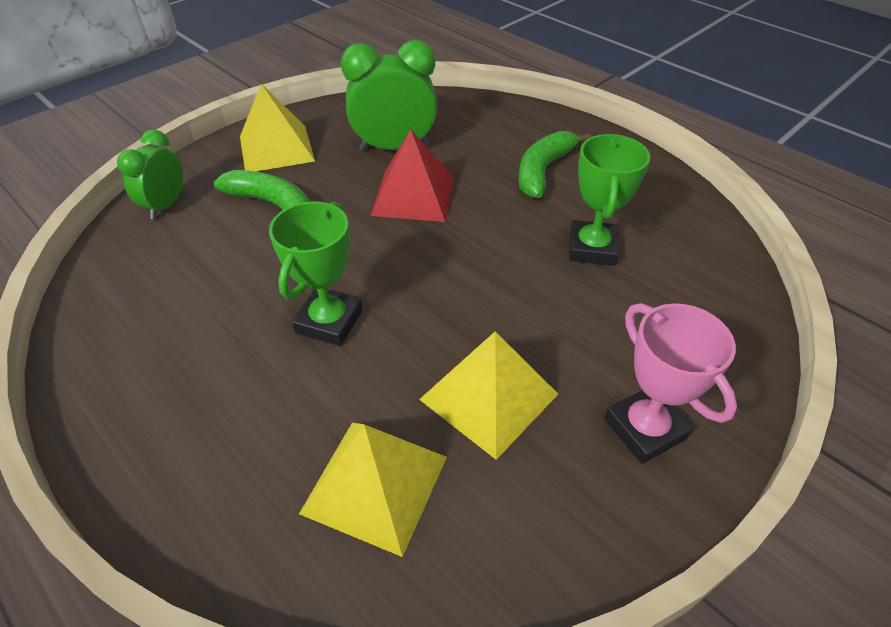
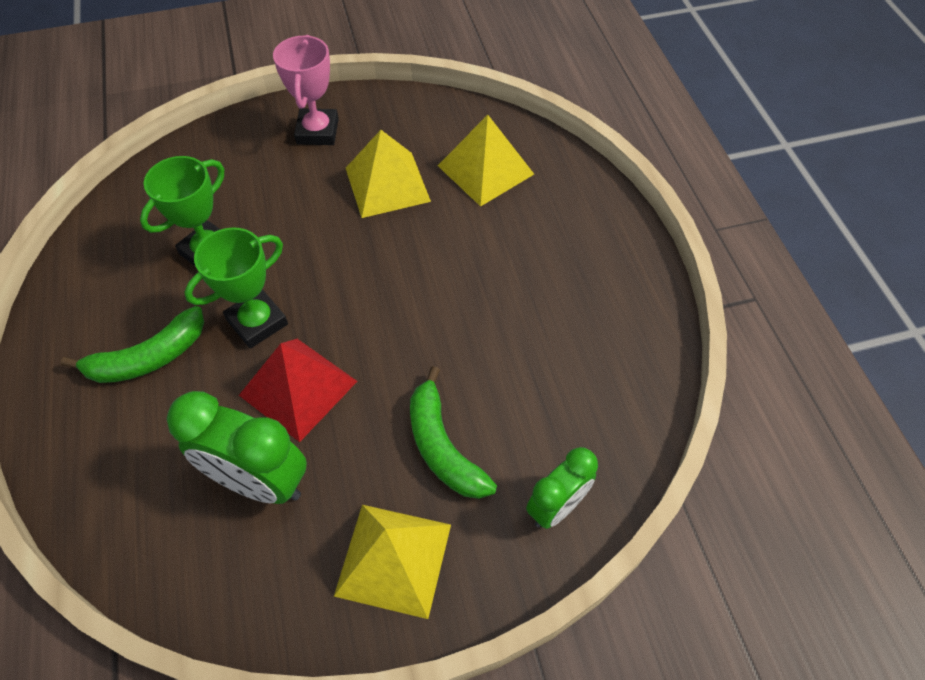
camera: 150 degrees left, 10 degrees up
(329, 321) = (457, 283): green trophy -> green trophy (257, 322)

